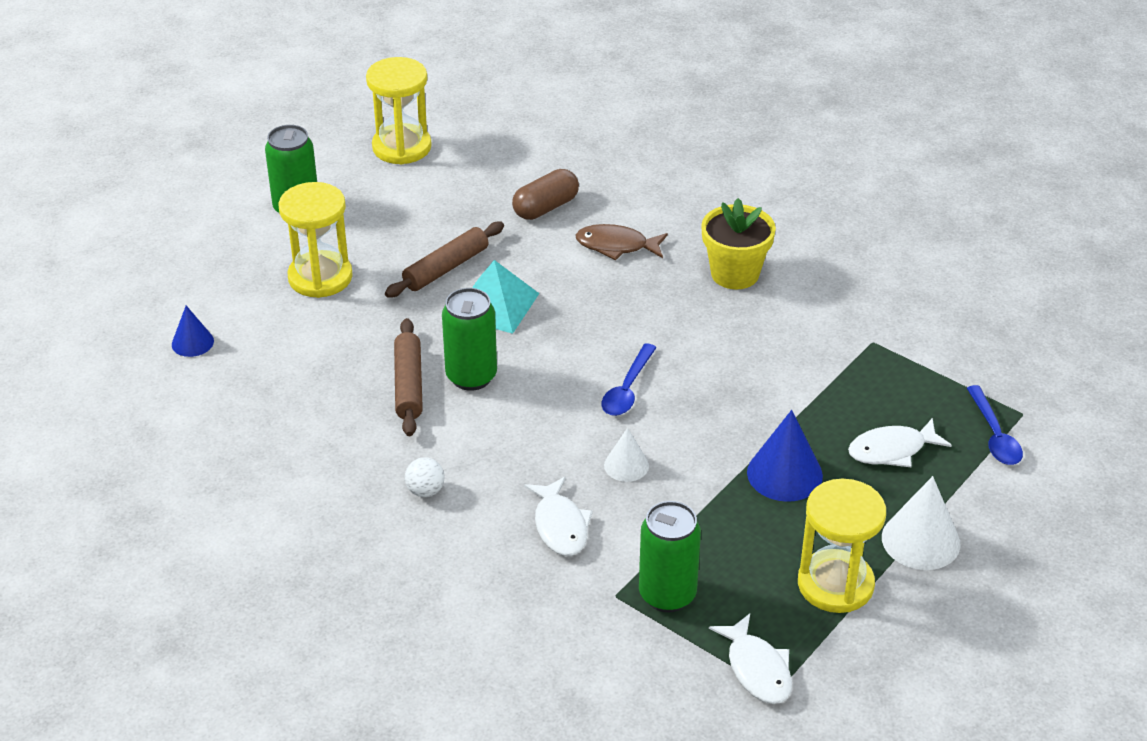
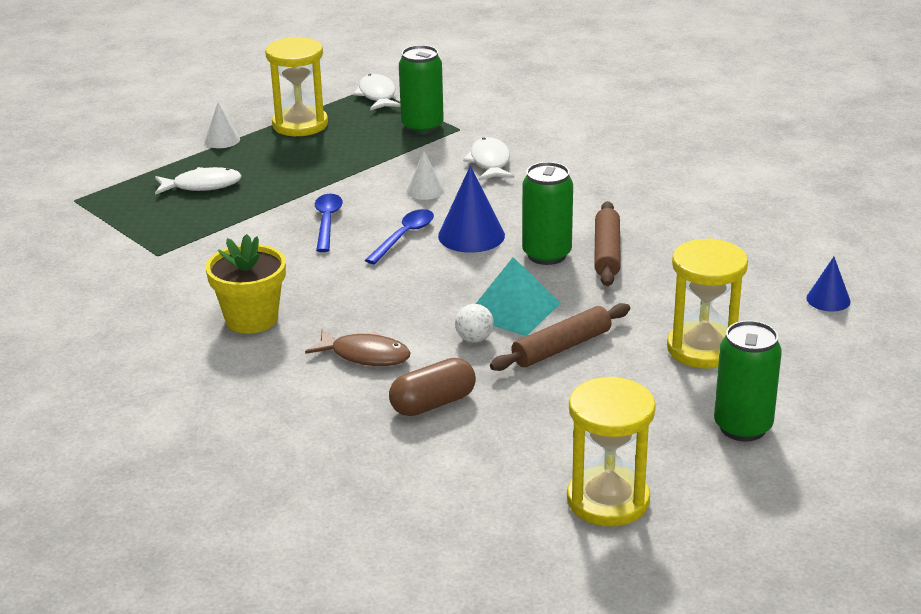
camera: 170 degrees left, 10 degrees down
(425, 491) = (595, 186): white ball -> white ball (474, 339)
(784, 474) = (299, 178): blue cone -> blue cone (471, 235)
(920, 540) = (222, 140): white cone -> white cone, size x0.60
(994, 435) = (111, 189): blue spoon -> blue spoon (327, 222)

